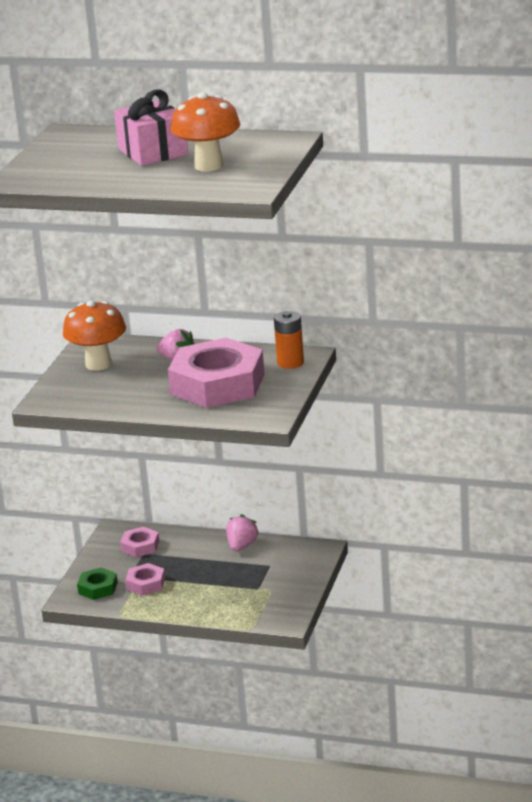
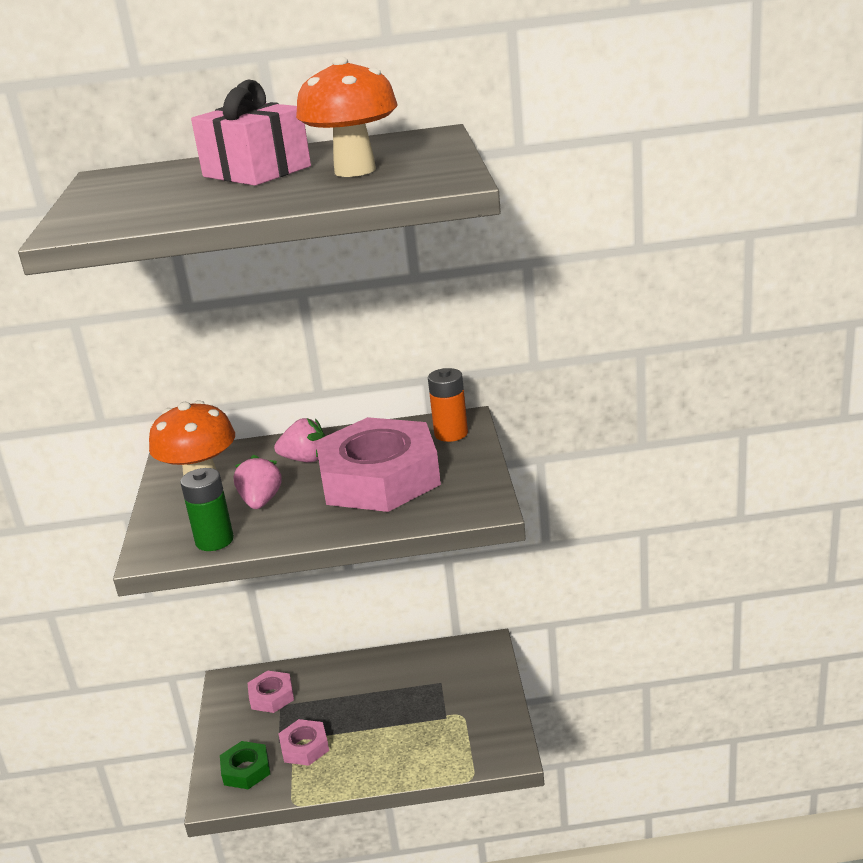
camera: 20 degrees left, 0 degrees up
(85, 402) = (214, 541): none -> green battery
(241, 546) = (393, 665): pink strawberry -> pink strawberry (261, 502)

